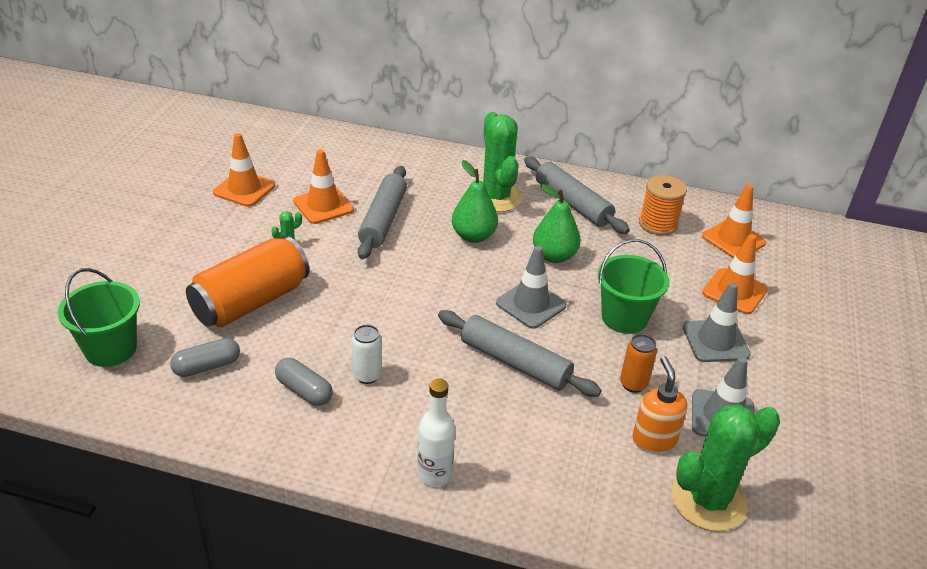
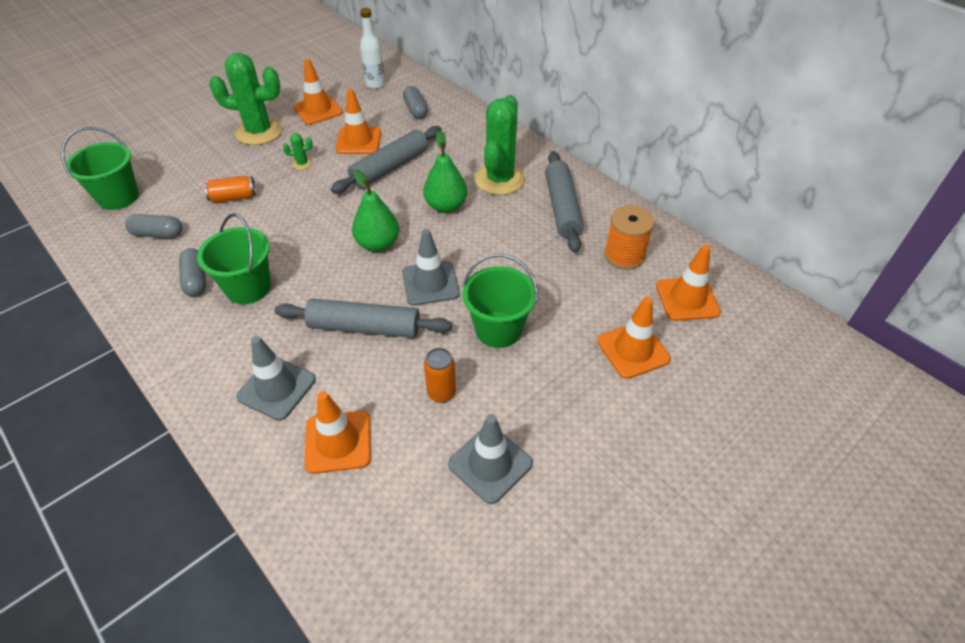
camera: 35 degrees right, 10 degrees up
(251, 302) = (233, 197): orange can -> orange can, size x0.48
(349, 159) = (416, 110): none -> grey capsule
(367, 375) = (248, 287): white can -> green bucket
(434, 474) = (210, 389): white bottle -> white bottle (375, 84)
(515, 363) = (364, 327): grey rolling pin -> grey rolling pin turned 60 degrees counterclockwise
(554, 256) = (495, 249): green pear -> green pear (378, 244)
(594, 459) = (338, 442): none -> orange traffic cone
(653, 439) = (405, 452): orange soap dispenser -> none
(708, 500) = (392, 533): green cactus -> green cactus (259, 132)
(715, 341) = (561, 389): grey traffic cone -> grey traffic cone (276, 388)

